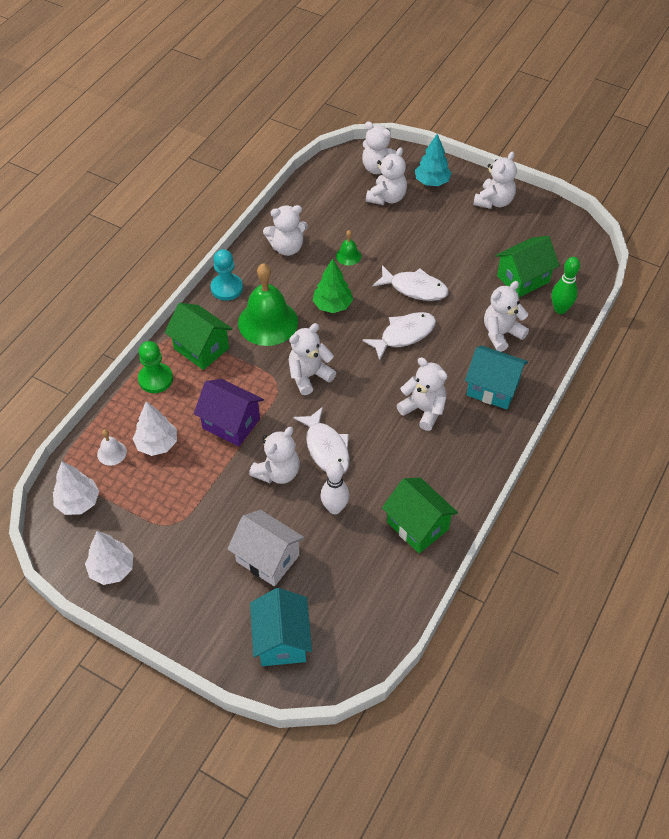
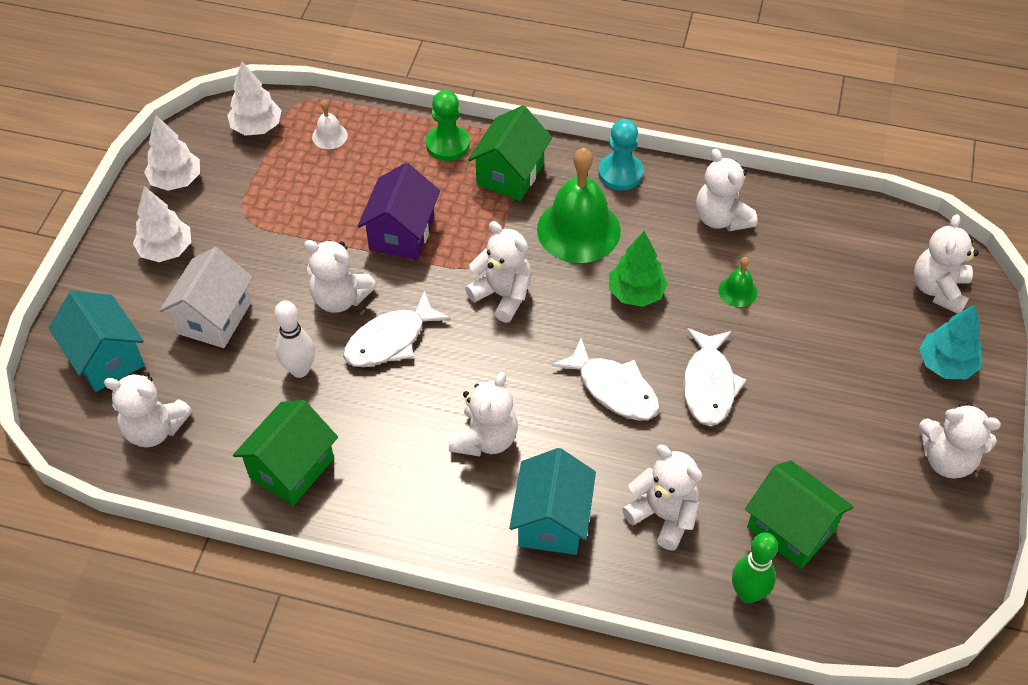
camera: 75 degrees right, 0 degrees up
(157, 444) = (352, 172): white tree -> white tree (166, 250)
(282, 640) = (106, 358): turquoise house -> turquoise house turned 75 degrees clockwise
(387, 198) = (879, 313): white teddy bear -> white teddy bear (155, 429)

